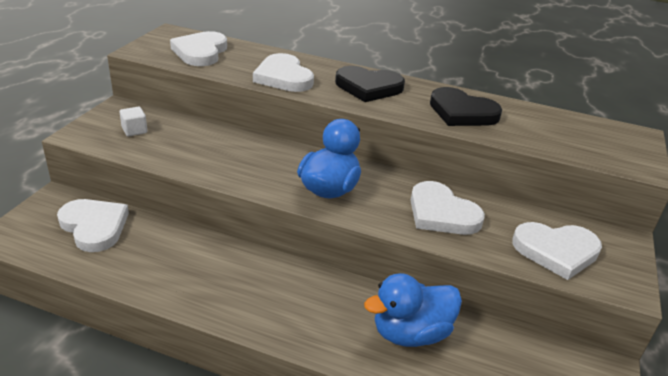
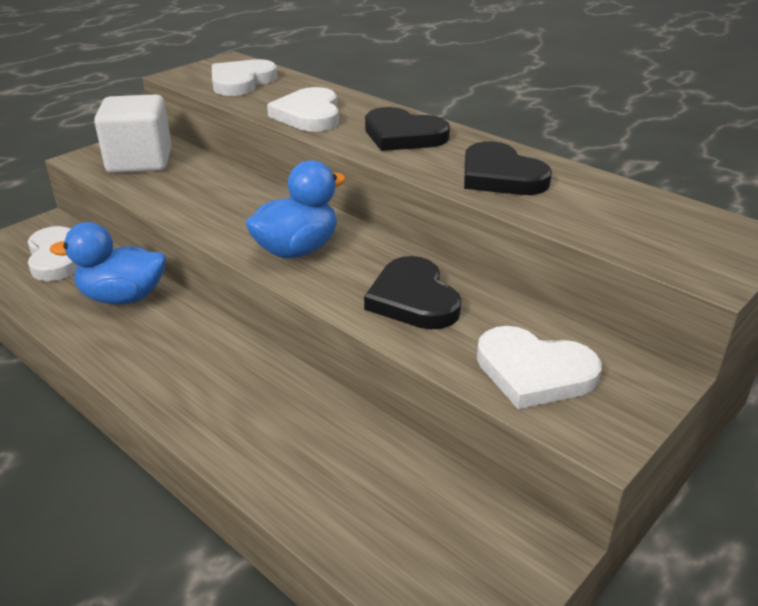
camera: 25 degrees right, 0 degrees up
(134, 130) = (140, 161): white cube -> white cube, size x2.43
(410, 333) = (308, 437): blue duck -> blue duck (123, 297)
(441, 213) = (413, 299): white heart -> black heart

